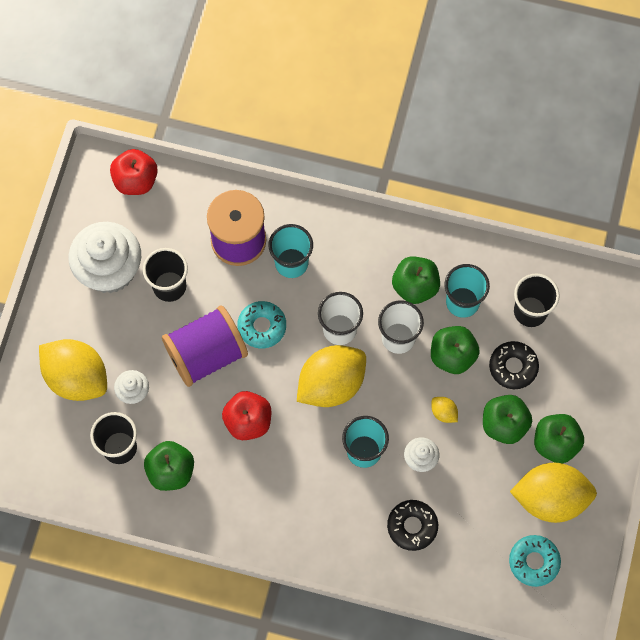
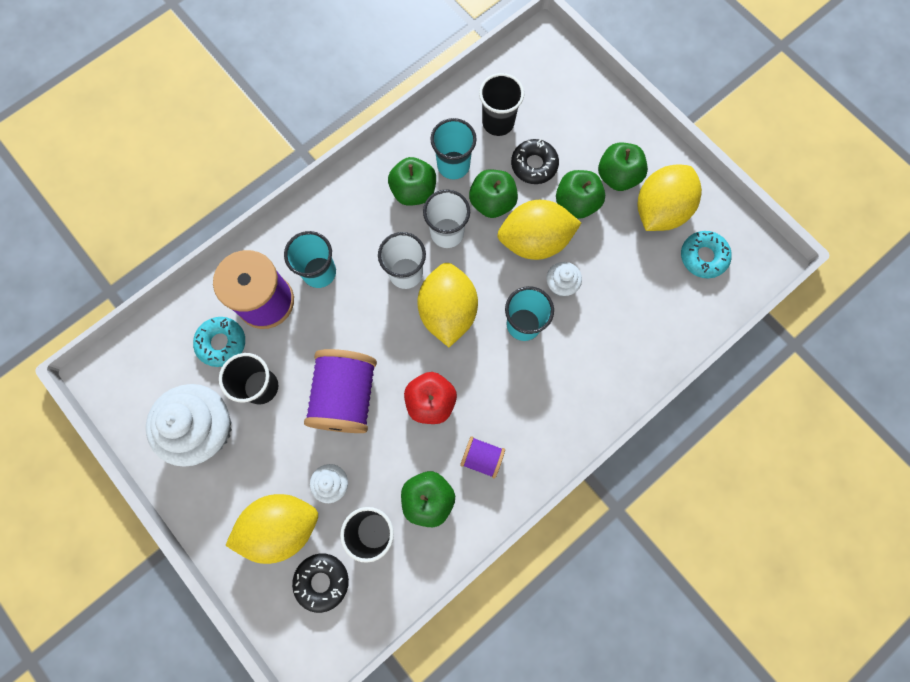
camera: 55 degrees left, 5 degrees up
(136, 181) = (142, 351): red apple -> none
(231, 490) = (482, 458): none -> purple spool
(262, 327) = (356, 334): turquoise donut -> turquoise donut (222, 343)
(412, 526) = (613, 329): black donut -> black donut (322, 581)
(443, 413) = (534, 241): yellow lemon -> yellow lemon, size x2.44

